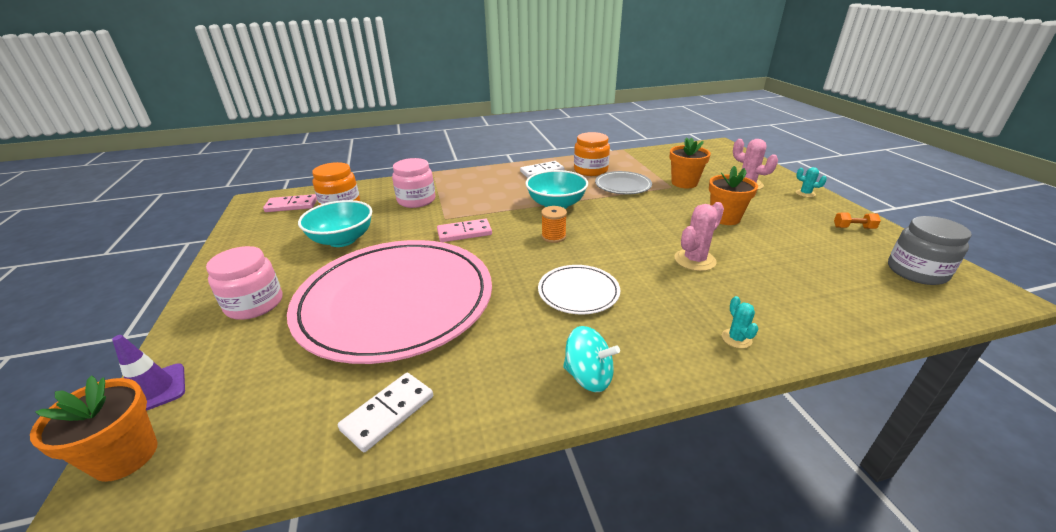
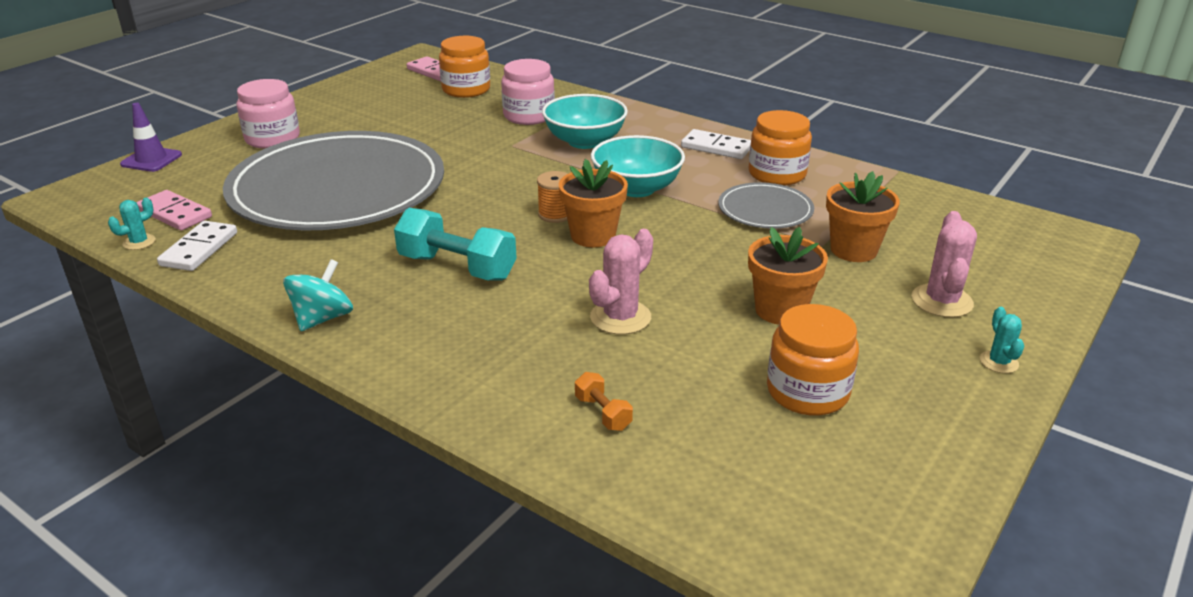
camera: 50 degrees right, 0 degrees up
(125, 456) = (92, 185): orange flower pot -> orange flower pot (593, 236)
(342, 240) = (405, 121): turquoise bowl -> turquoise bowl (585, 141)
(388, 413) = (199, 249): white domino -> white domino turned 75 degrees counterclockwise
(396, 301) = (338, 189): pink plate -> grey plate
(464, 233) = (495, 167): pink domino -> pink domino (174, 214)
(578, 292) = (457, 267): white plate -> turquoise dumbbell
(588, 376) = (322, 318): turquoise spinning top -> turquoise spinning top turned 135 degrees counterclockwise
(694, 260) = (620, 317): pink cactus -> pink cactus turned 60 degrees counterclockwise
(736, 338) = (473, 386): turquoise cactus -> turquoise cactus (139, 242)
(806, 240) = (807, 392): none -> orange jar
(853, 228) = (924, 431): orange dumbbell -> orange dumbbell (603, 413)
(916, 271) = (840, 512): grey jar -> none

